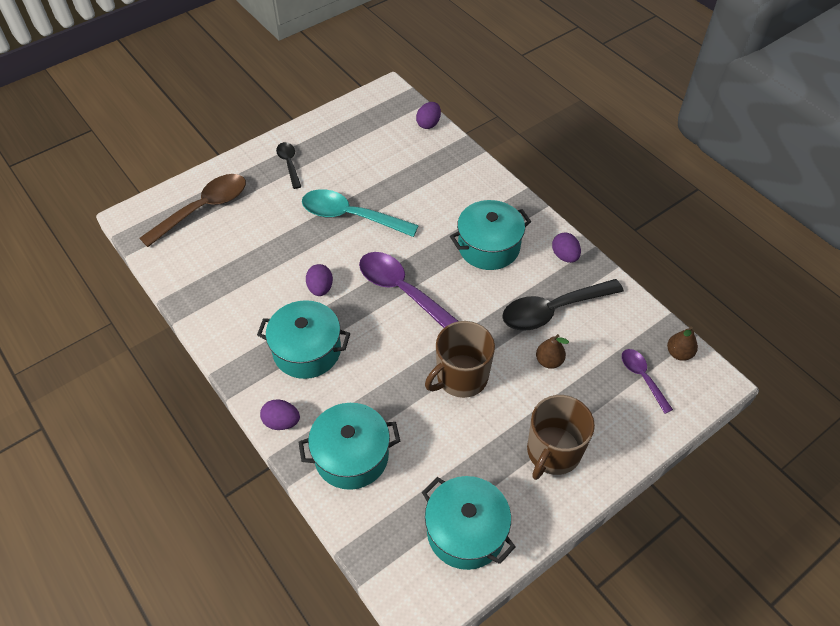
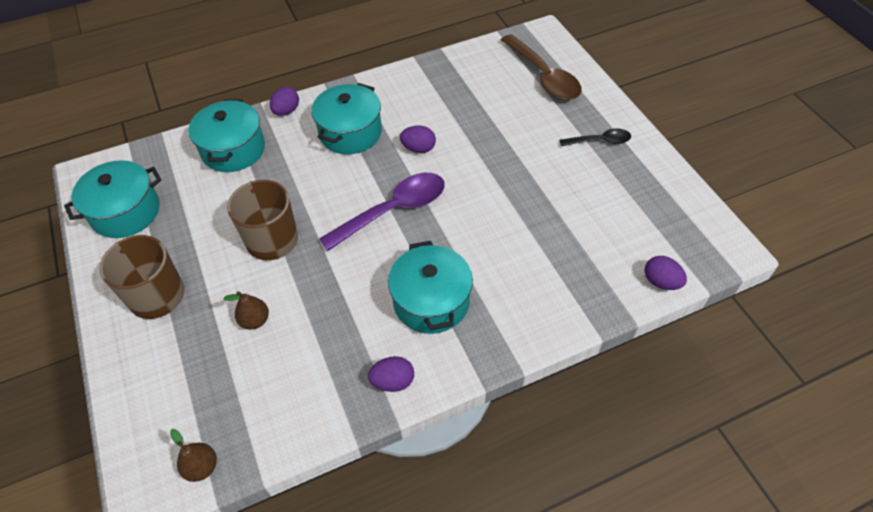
camera: 105 degrees right, 0 degrees up
(350, 216) = (509, 182): turquoise spoon -> none
(553, 310) = (318, 344): black spoon -> none
(642, 377) = (191, 410): purple spoon -> none

